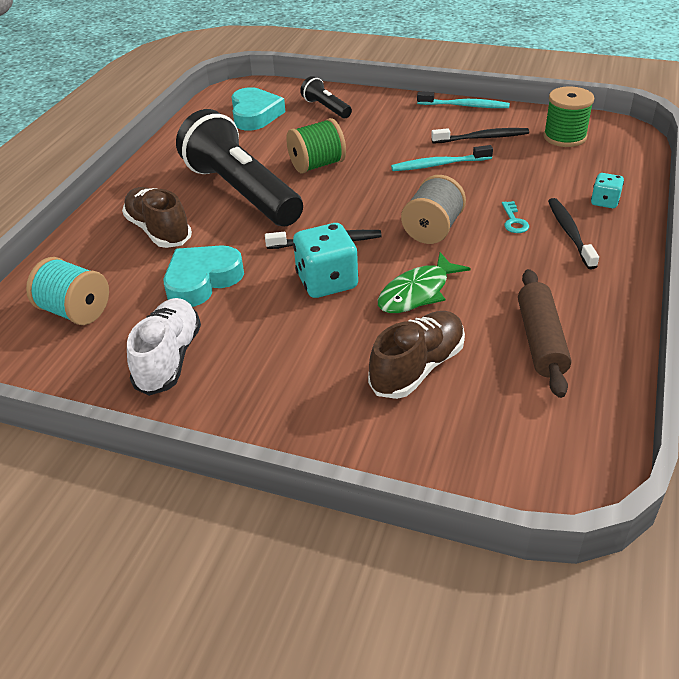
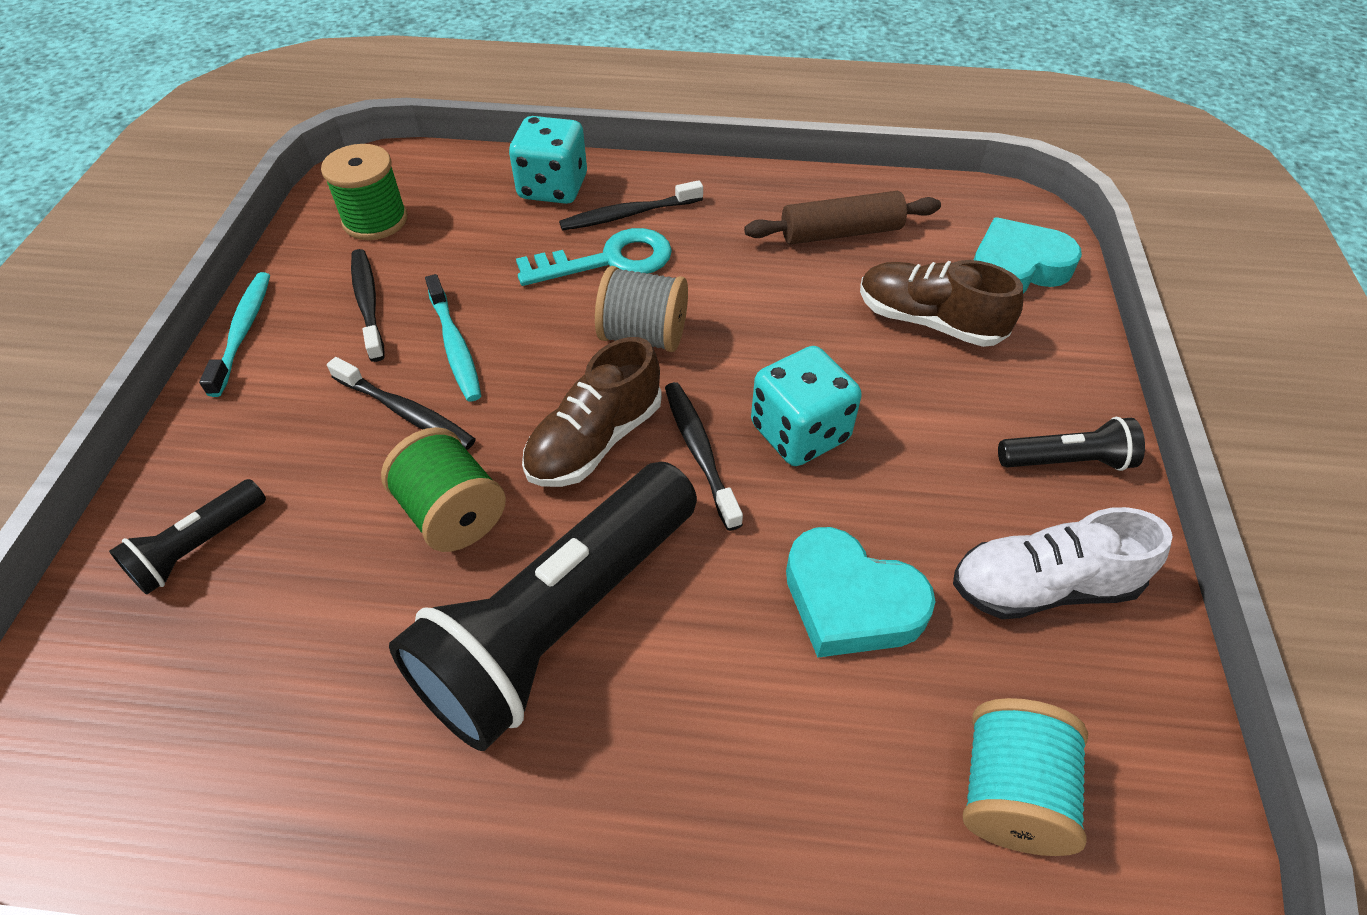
camera: 105 degrees left, 10 degrees up
(159, 231) = (721, 737): brown shoe -> brown shoe (595, 441)
(253, 403) = (1066, 461): none -> black flashlight
(255, 115) = (199, 692): turquoise heart -> turquoise heart (1016, 268)
(390, 151) = (406, 412): none -> black toothbrush
(417, 292) = (791, 336): green fish -> none
(514, 221) = (609, 261): turquoise key -> turquoise key, size x2.07
(604, 202) = (553, 188): turquoise dice -> turquoise dice, size x1.85

